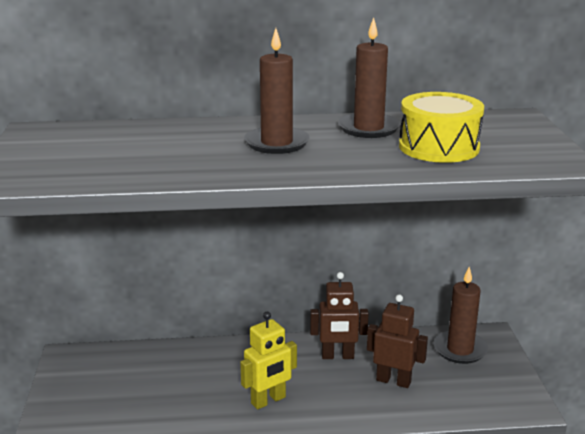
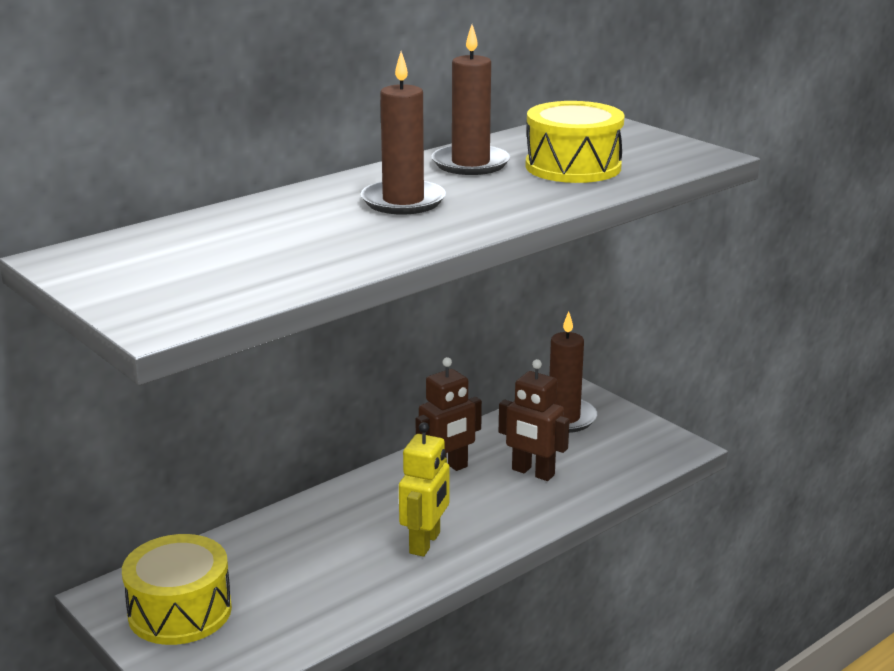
camera: 35 degrees left, 0 degrees up
(89, 382) = (180, 611): none -> yellow drum
(393, 381) = (532, 472): brown robot -> brown robot turned 135 degrees counterclockwise

